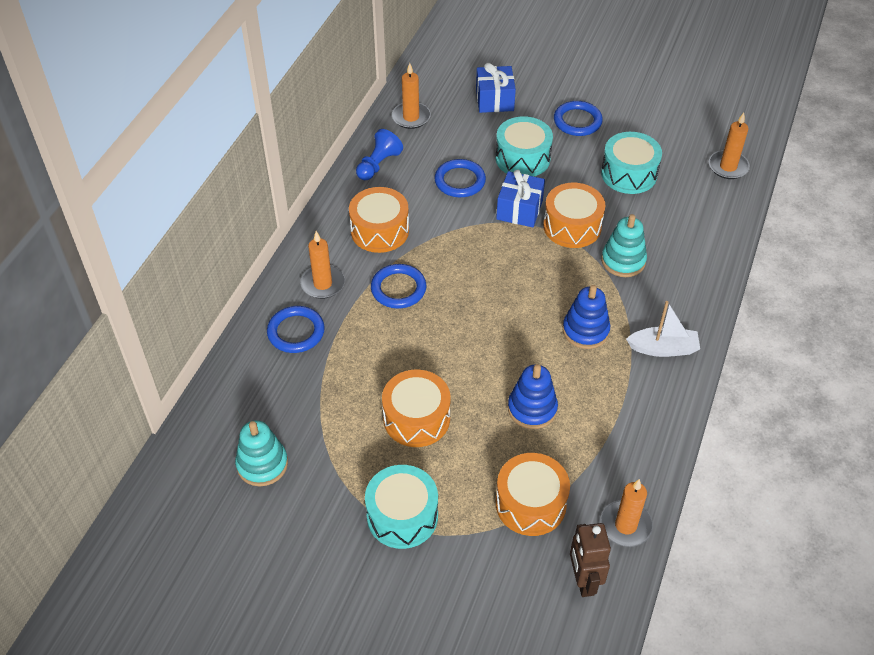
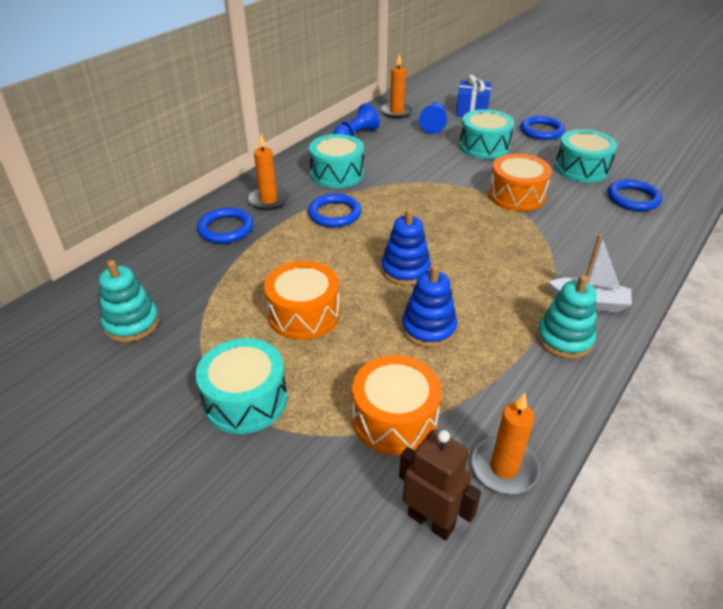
camera: 15 degrees right, 10 degrees down
(380, 231) = (337, 174): orange drum -> turquoise drum
(459, 132) = (434, 125): none -> blue pawn
(460, 181) = (422, 153): blue ring -> blue ring (633, 198)
(519, 210) = (469, 178): blue gift -> none
(583, 580) = (431, 521): brown robot -> brown robot turned 120 degrees clockwise
(585, 331) = (507, 273): blue stacking toy -> blue stacking toy (405, 270)
(623, 261) = (561, 227): turquoise stacking toy -> turquoise stacking toy (564, 339)
(728, 167) = (682, 177): orange candle -> none

